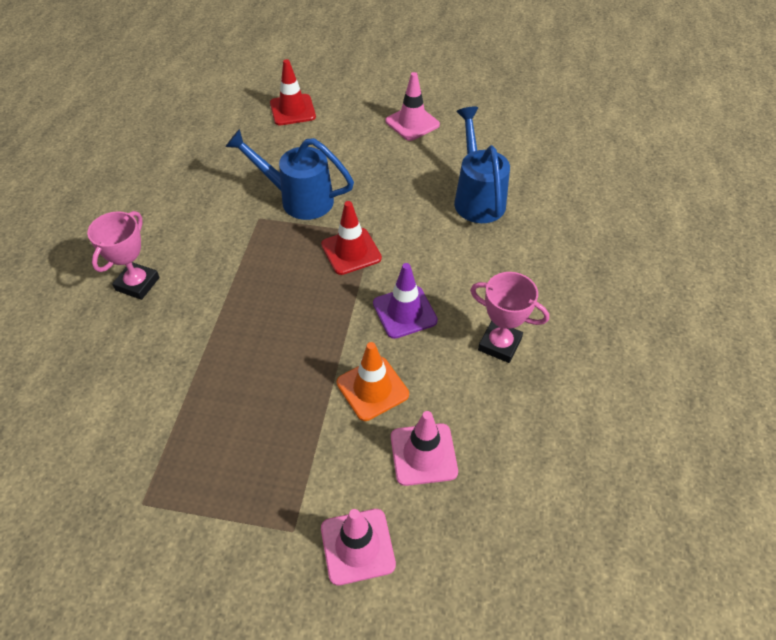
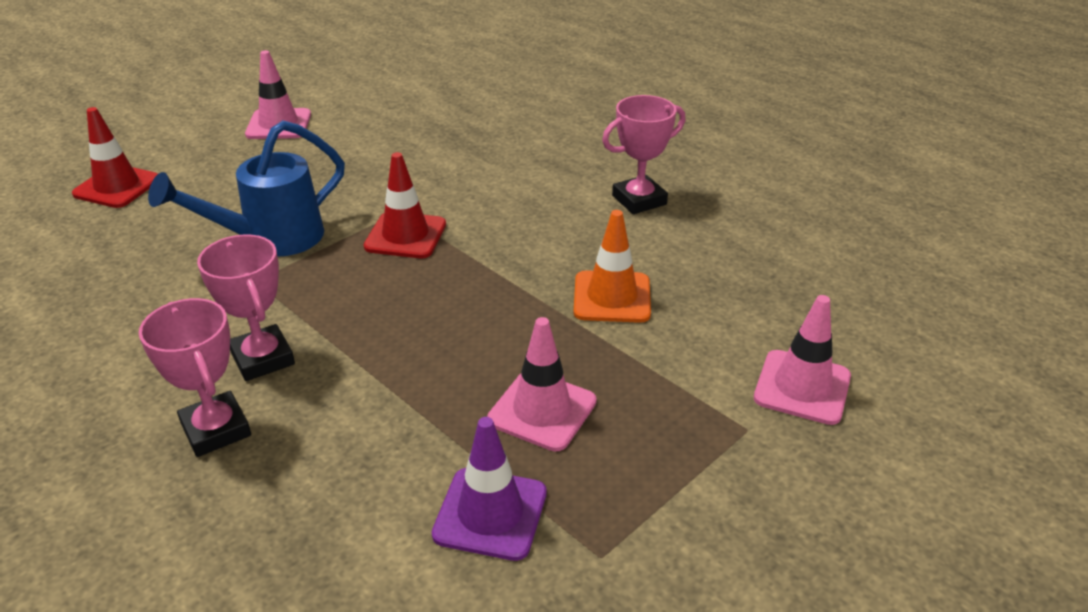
camera: 55 degrees left, 15 degrees down
(199, 265) = (262, 358): none -> pink trophy
(404, 312) = (534, 236): purple traffic cone -> purple traffic cone (490, 513)
(423, 454) = (726, 298): pink traffic cone -> pink traffic cone (542, 410)
(477, 197) = (440, 134): blue watering can -> none

